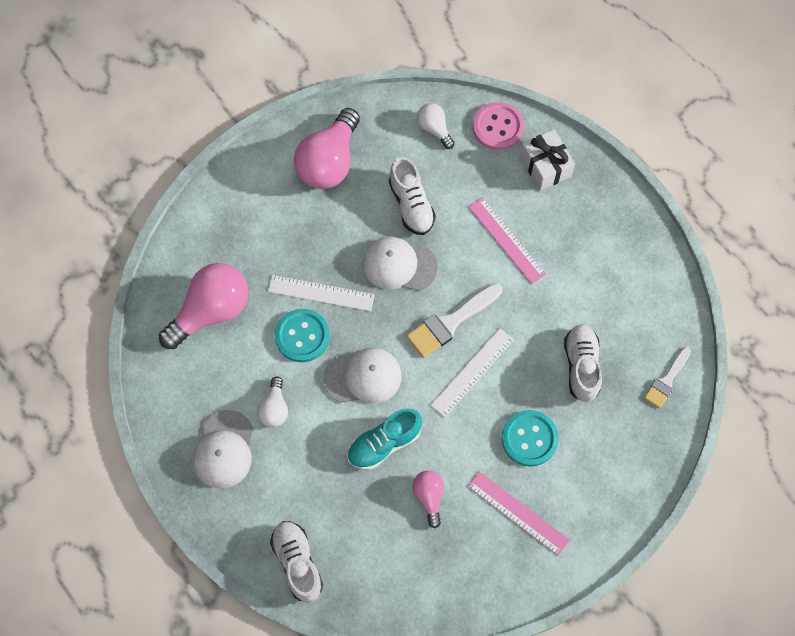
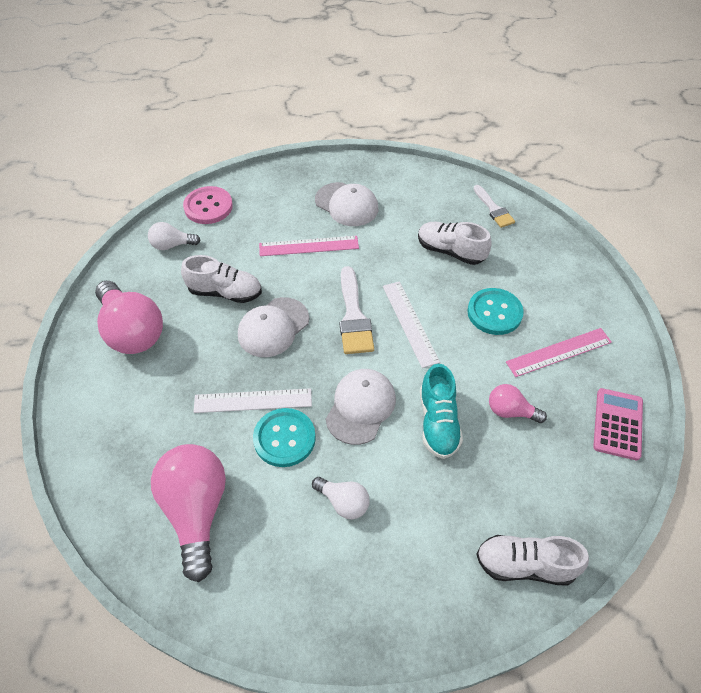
camera: 60 degrees left, 15 degrees down
(224, 449) = (358, 578): white cap -> white cap (346, 204)
(321, 293) = (253, 401): white ruler -> white ruler turned 45 degrees clockwise
(468, 590) = (618, 424): none -> pink calculator
(545, 166) = (266, 195): white gift -> none

